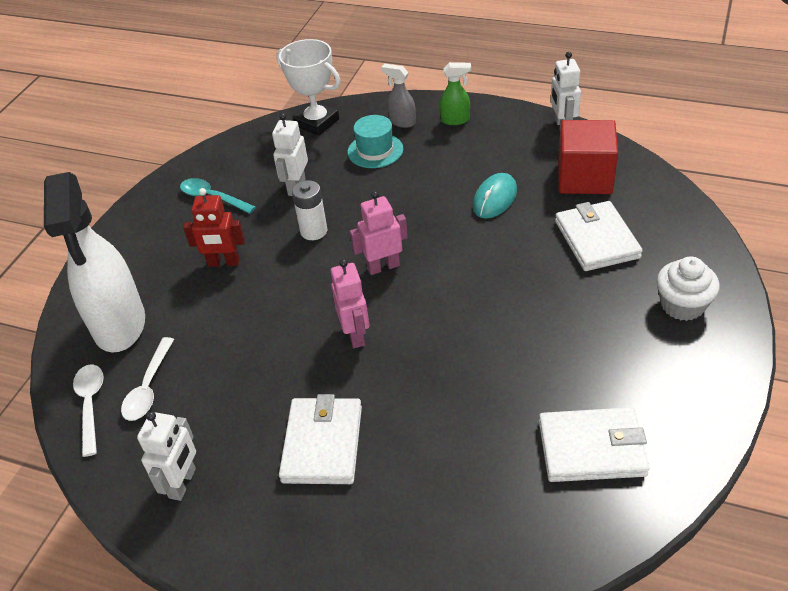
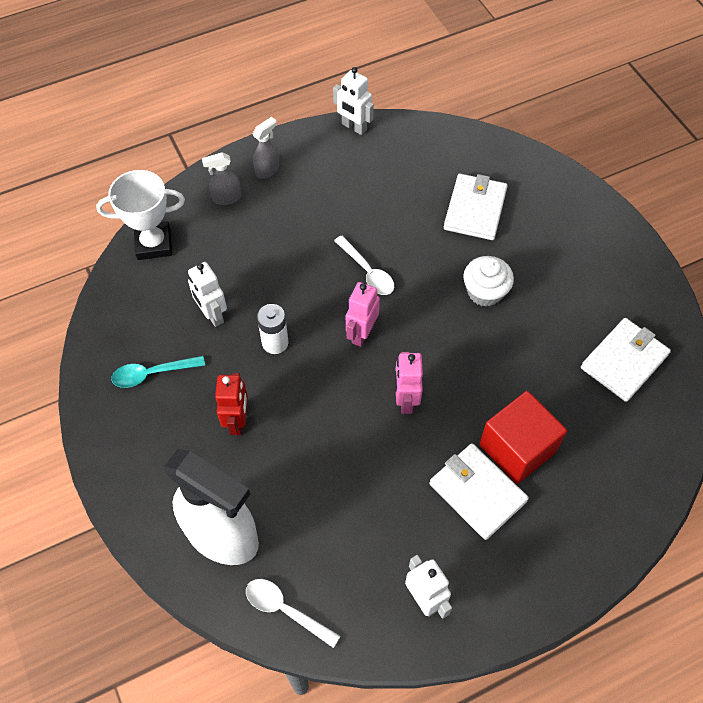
camera: 50 degrees left, 15 degrees up
(149, 387) = (311, 559): white spoon -> white spoon (367, 272)
(223, 263) = (237, 421): red robot -> red robot turned 45 degrees counterclockwise
(355, 335) = (405, 400): pink robot -> pink robot turned 120 degrees counterclockwise
(375, 150) = (236, 239): turquoise hat -> none
(455, 120) = (267, 170): green spray bottle -> grey spray bottle
(495, 199) = (374, 222): turquoise mouse -> none
(584, 178) = (415, 163): red cube -> red cube (517, 448)
(596, 239) = (475, 209): white wallet -> white wallet turned 75 degrees clockwise
(682, 305) = (572, 224): white cupcake -> white cupcake (485, 292)

